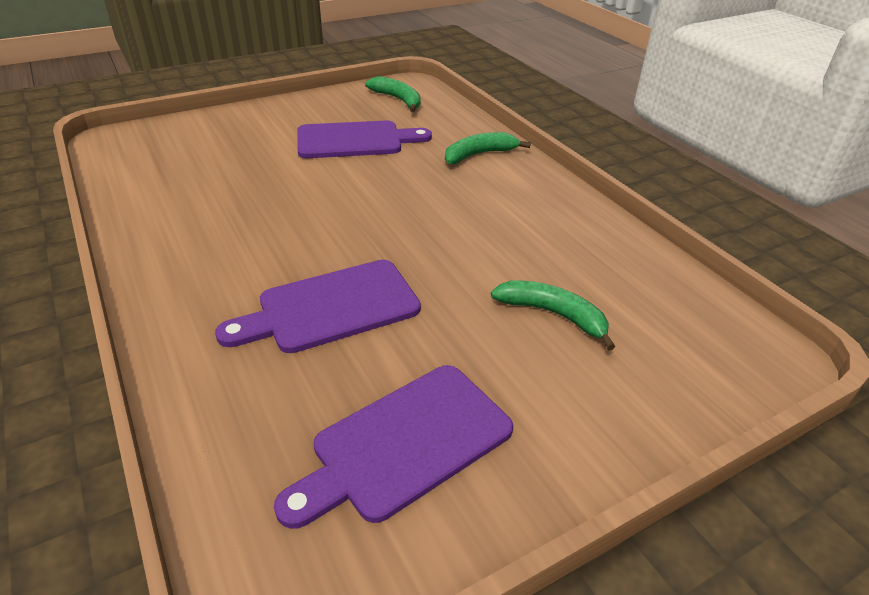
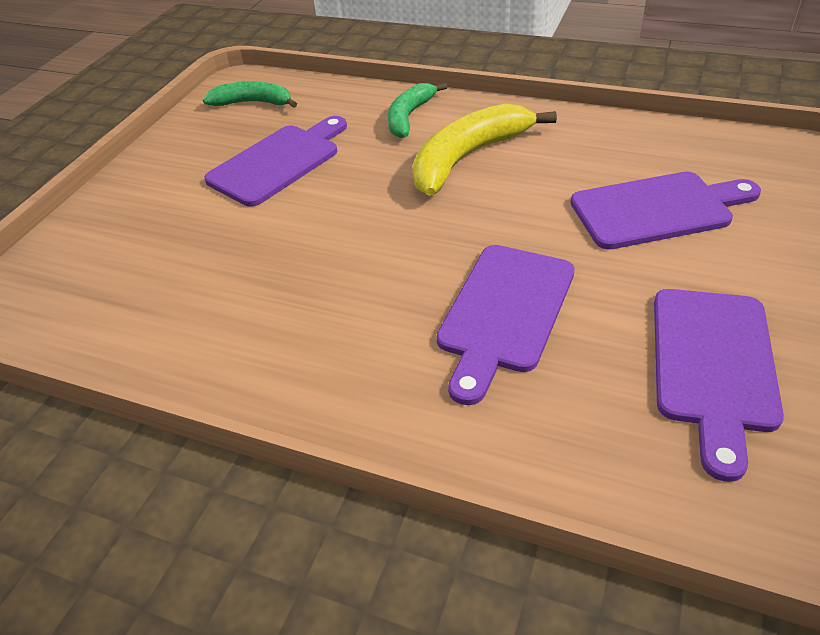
camera: 35 degrees left, 5 degrees up
(474, 200) = (468, 158): none -> yellow banana
(553, 314) = (657, 209): green banana -> purple cutting board

